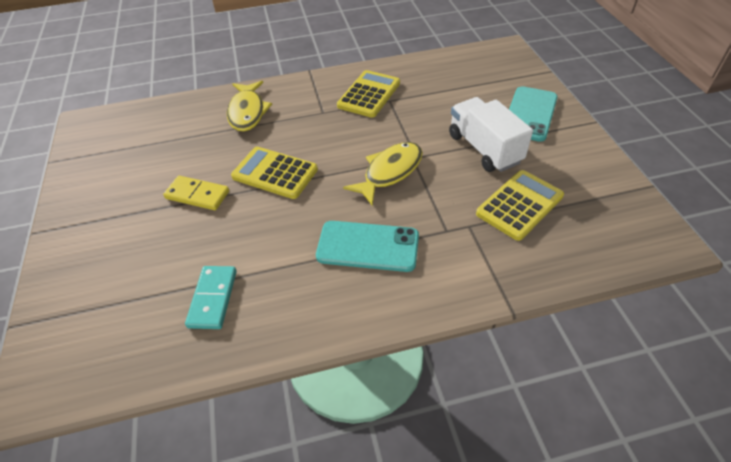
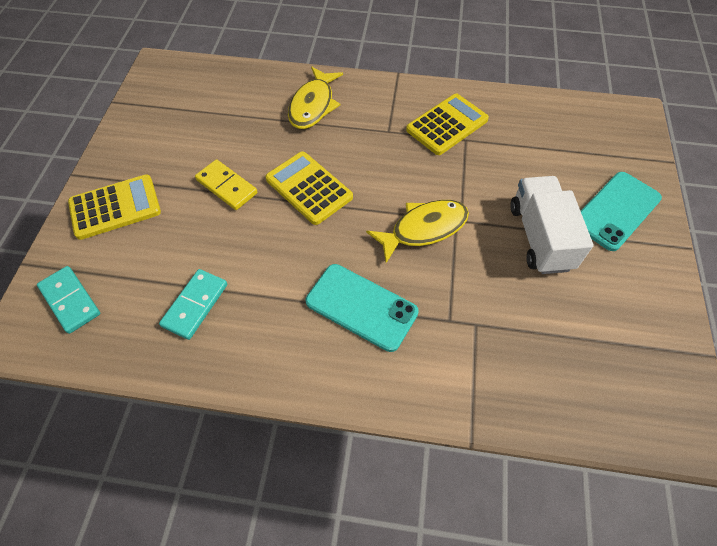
camera: 20 degrees right, 10 degrees up
(79, 340) = (70, 300): none -> turquoise domino
(519, 205) = (543, 321): yellow calculator -> yellow calculator (115, 207)

